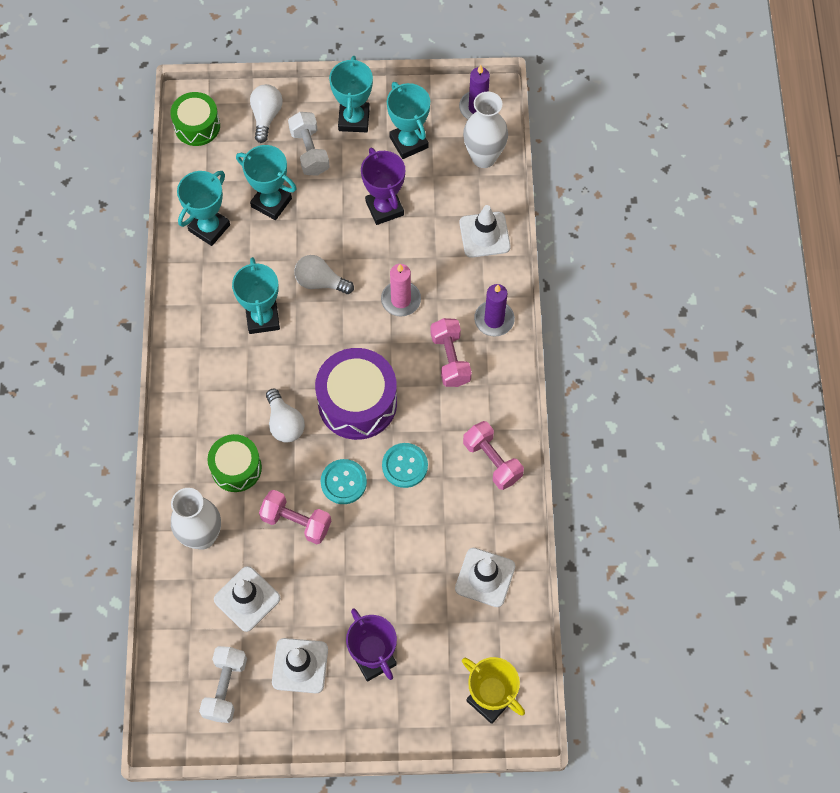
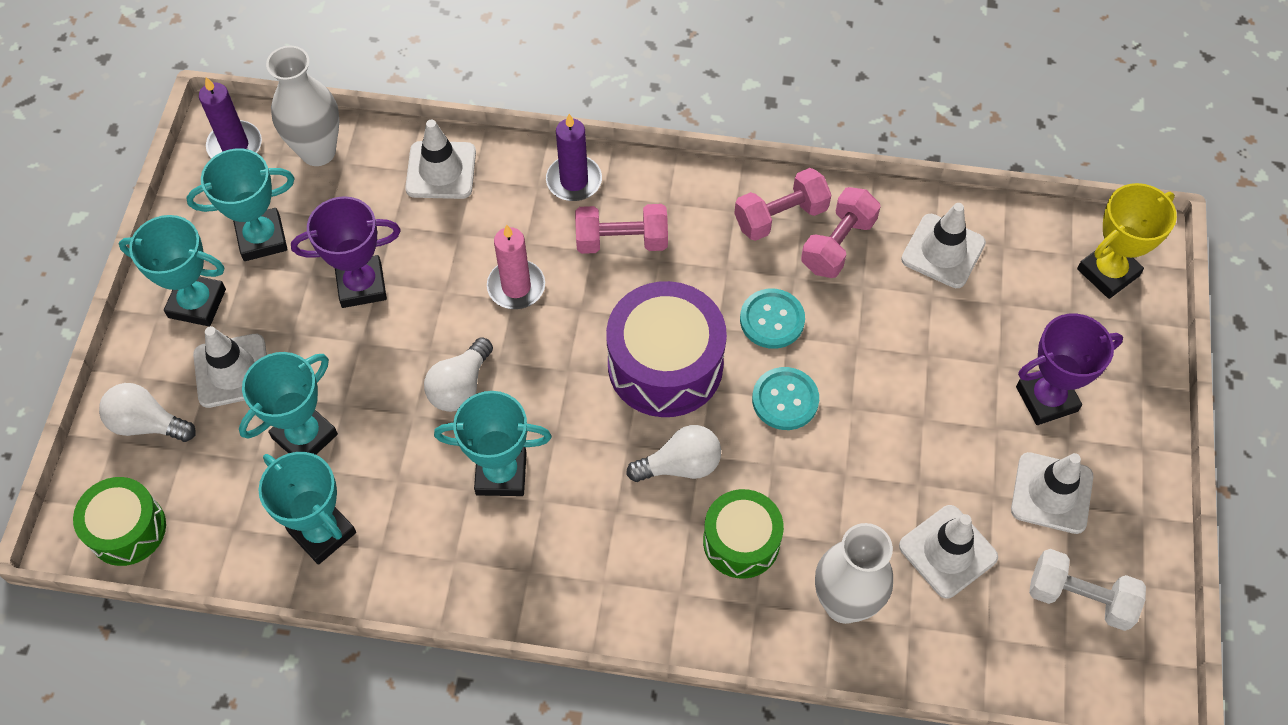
camera: 80 degrees left, 5 degrees down
(296, 522) = (837, 469): pink dumbbell -> pink dumbbell (837, 244)
(309, 151) = (232, 371): white dumbbell -> white traffic cone

